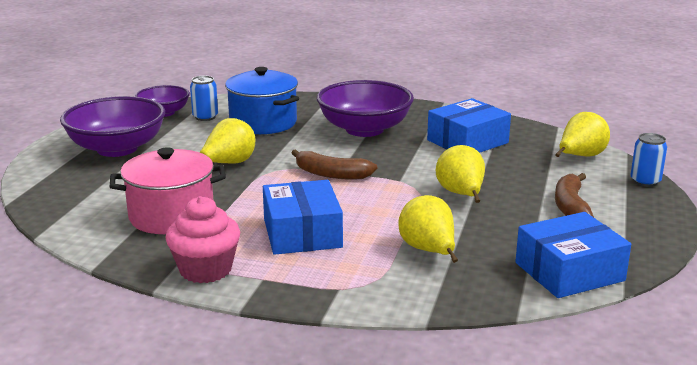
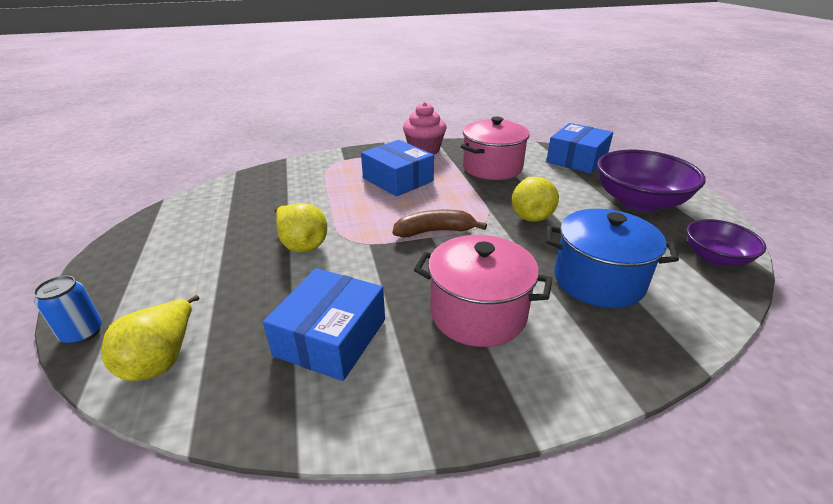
camera: 150 degrees right, 10 degrees up
(205, 117) = (667, 267): blue can -> none
(364, 129) = (478, 313): purple bowl -> pink pot
(428, 251) = (304, 190): yellow pear -> none
(569, 272) = (200, 202): blue box -> blue box (576, 159)
(571, 207) = (190, 262): brown banana -> none

